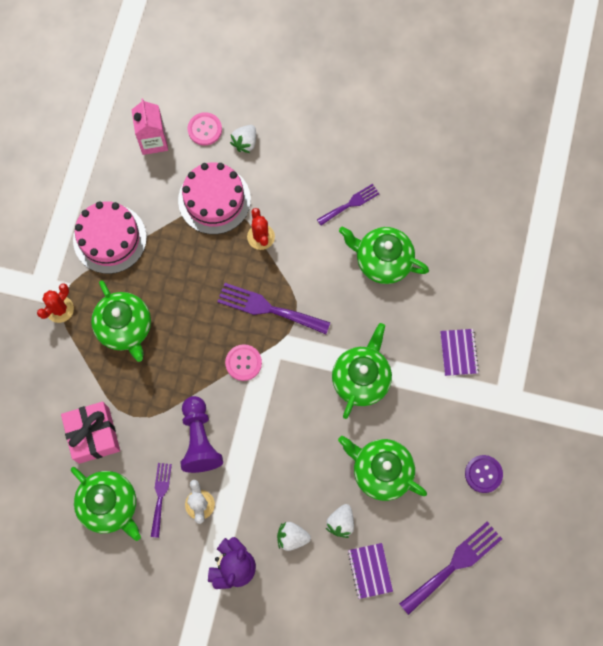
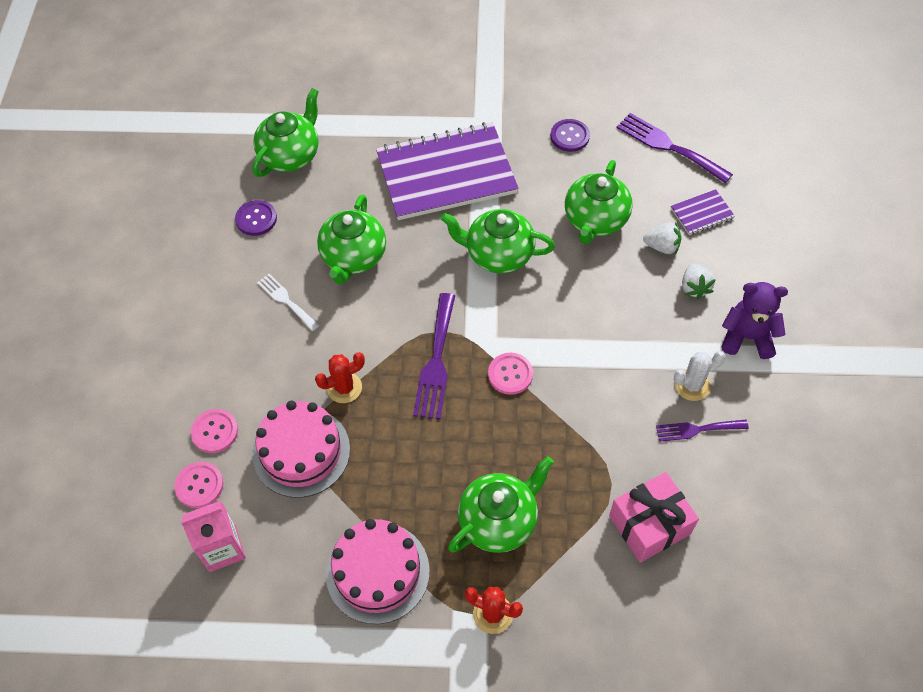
camera: 100 degrees left, 15 degrees down
(110, 505) = (728, 483): green teapot -> green teapot (291, 155)
(199, 439) = (616, 402): purple pawn -> none
(245, 143) = (215, 432): white strawberry -> pink button
(350, 204) = (286, 300): purple fork -> white fork
(438, 189) = (256, 219): none -> purple button
(458, 352) = (446, 174): purple notebook -> purple notebook, size x2.44

